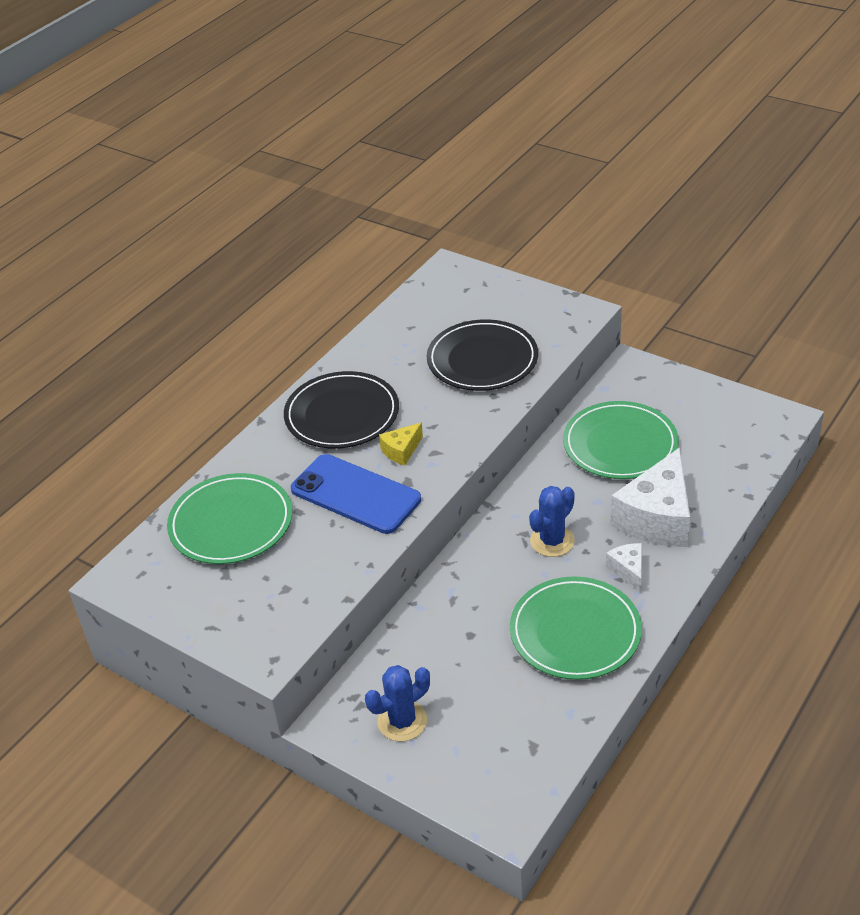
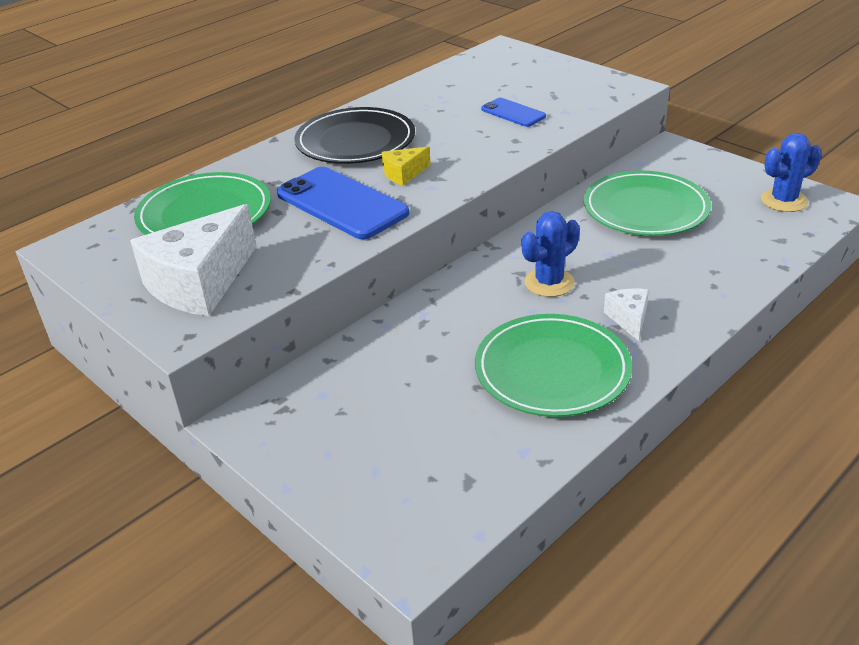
camera: 10 degrees right, 5 degrees down
(402, 721) = (324, 431): blue cactus -> blue cactus (784, 201)
(482, 360) = (513, 113): black plate -> blue phone
(657, 517) = (673, 275): white cheese -> white cheese (200, 283)

